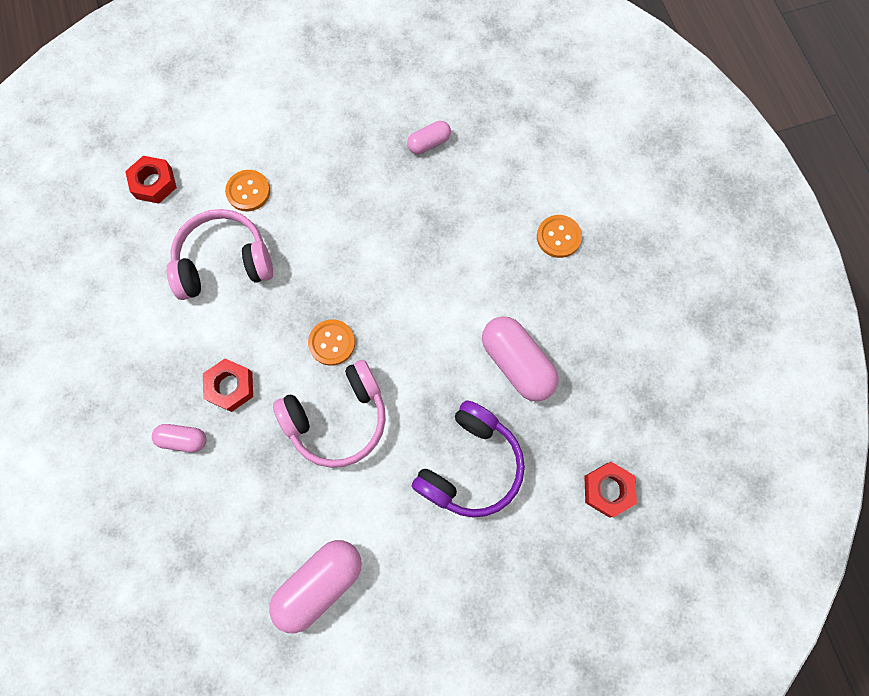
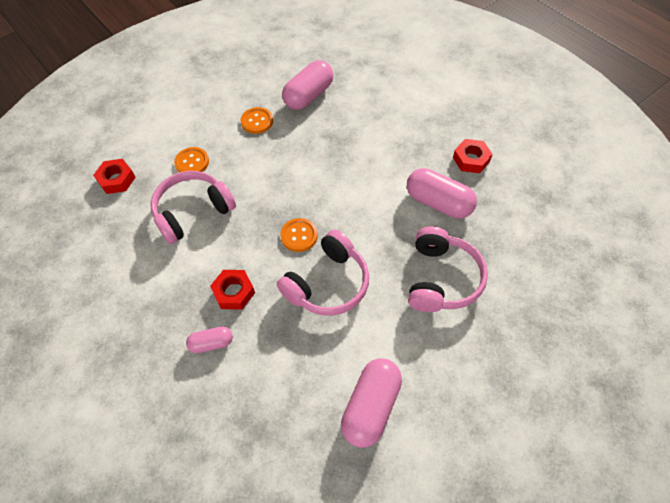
camera: 20 degrees left, 15 degrees down
(429, 143) = (309, 96): pink capsule -> pink capsule, size x1.82
(470, 465) = (441, 278): purple headphones -> pink headphones
(558, 237) = (424, 120): orange button -> orange button (257, 121)
(607, 489) = (545, 258): red nut -> red nut (471, 159)

